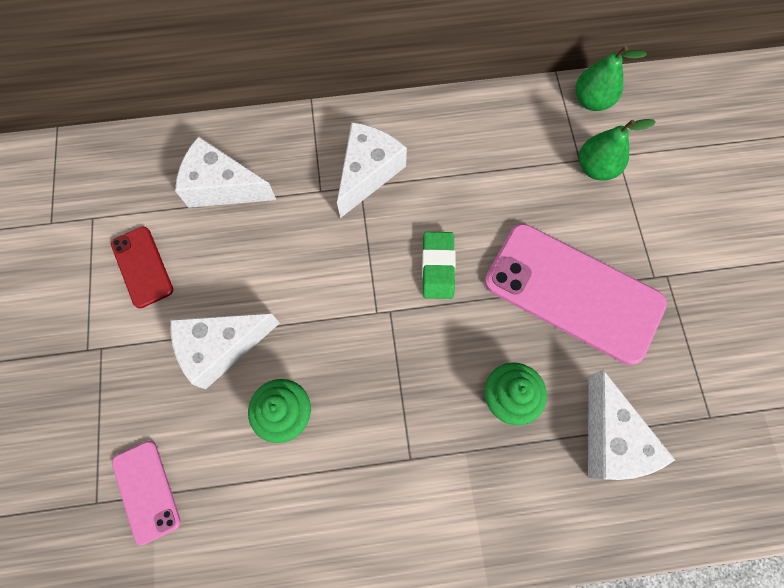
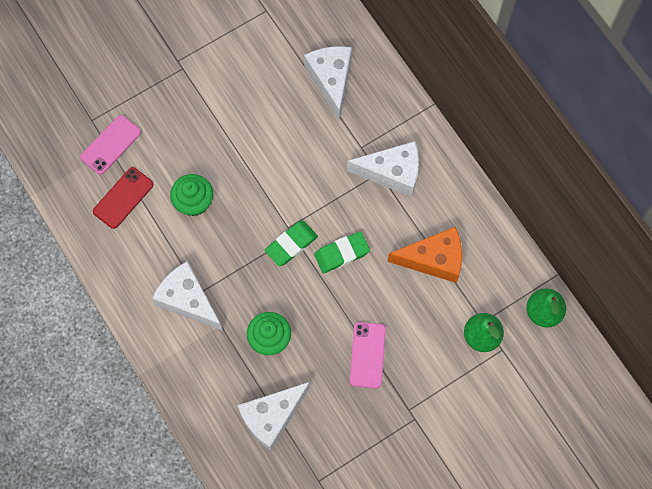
camera: 65 degrees right, 0 degrees up
(142, 267) = (247, 62): red phone -> red phone (123, 198)
(221, 347) = (217, 140): white cheese -> white cheese (188, 300)
(400, 318) = (291, 244): none -> green eraser
(489, 176) = (434, 259): none -> orange cheese
(573, 293) = (367, 355): pink phone -> pink phone, size x0.49

